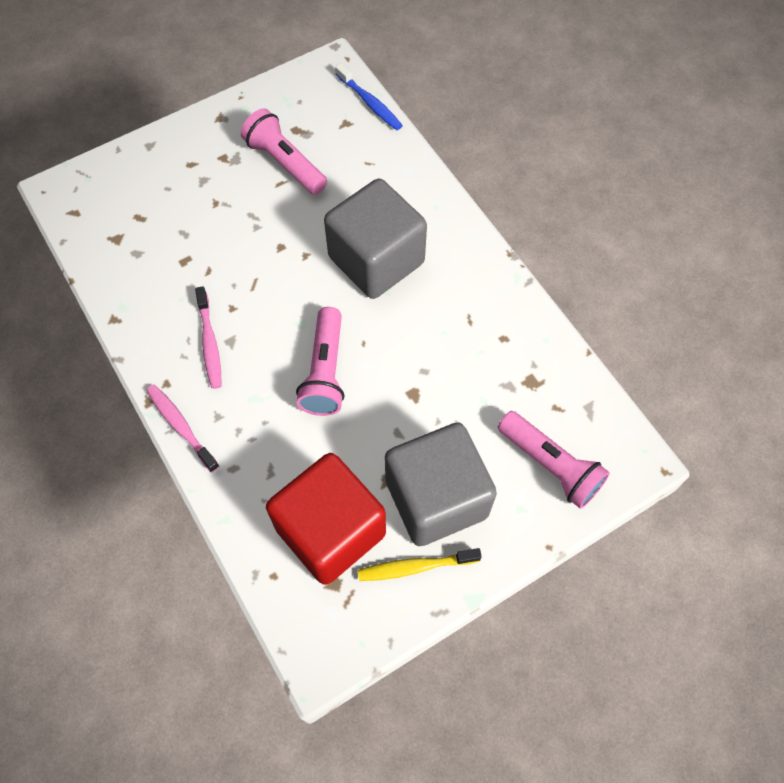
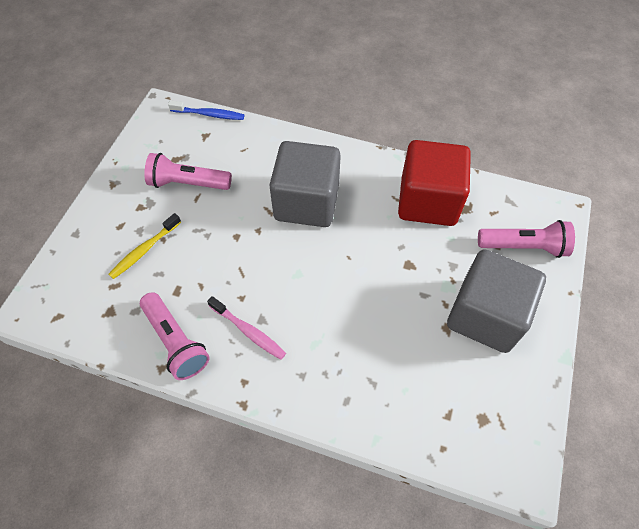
camera: 40 degrees left, 5 degrees down
(181, 426) = (283, 402): pink toothbrush -> none
(325, 372) = (343, 292): pink flashlight -> pink flashlight (176, 342)
(330, 531) = (447, 388): red cube -> red cube (428, 201)
(415, 567) = (517, 367): yellow toothbrush -> yellow toothbrush (144, 250)

